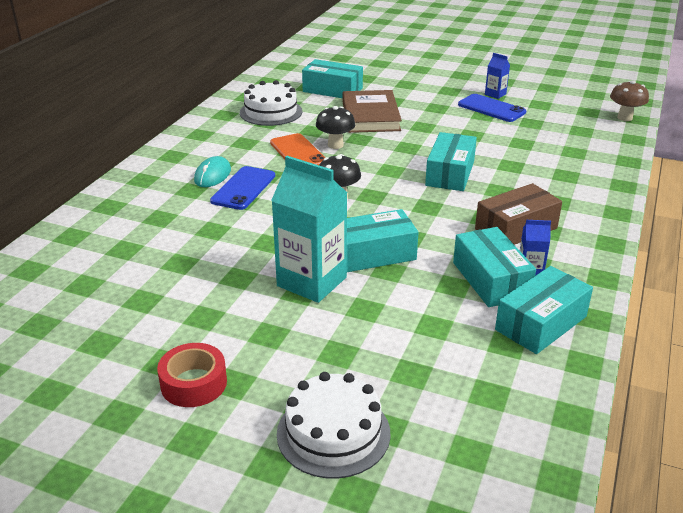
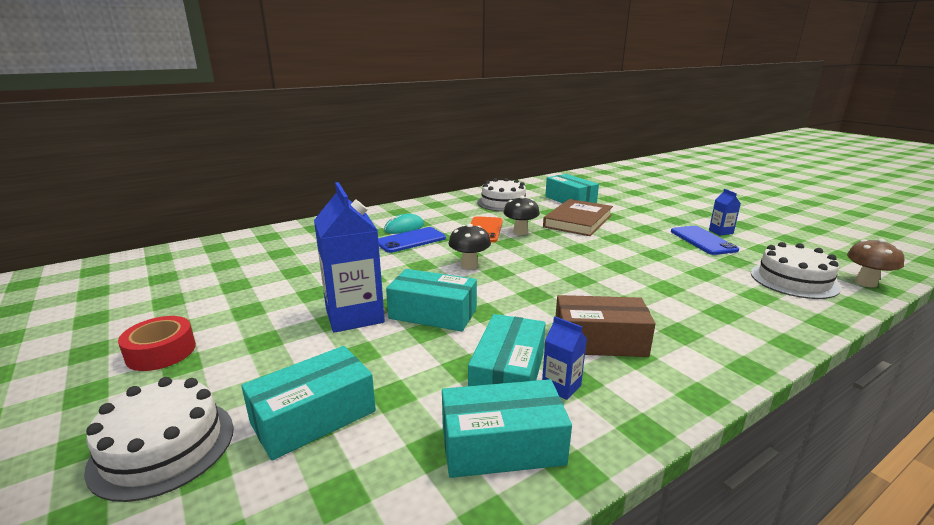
camera: 35 degrees right, 10 degrees down
(312, 282) = (354, 315): turquoise carton -> blue carton
(450, 173) = (593, 276): turquoise box -> turquoise box (314, 417)
(583, 130) = (793, 280): none -> white cake

